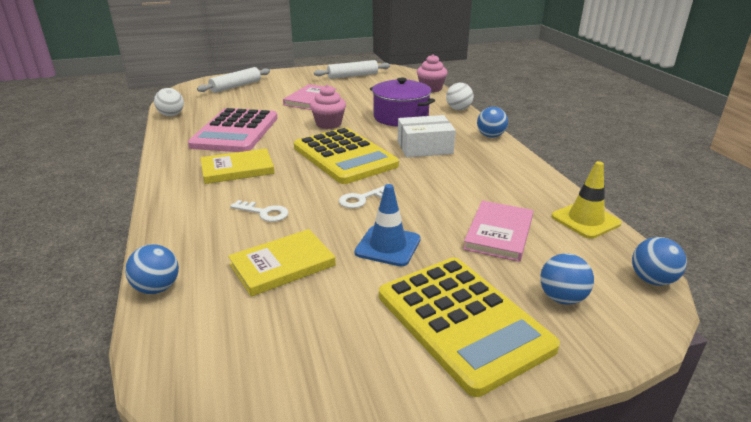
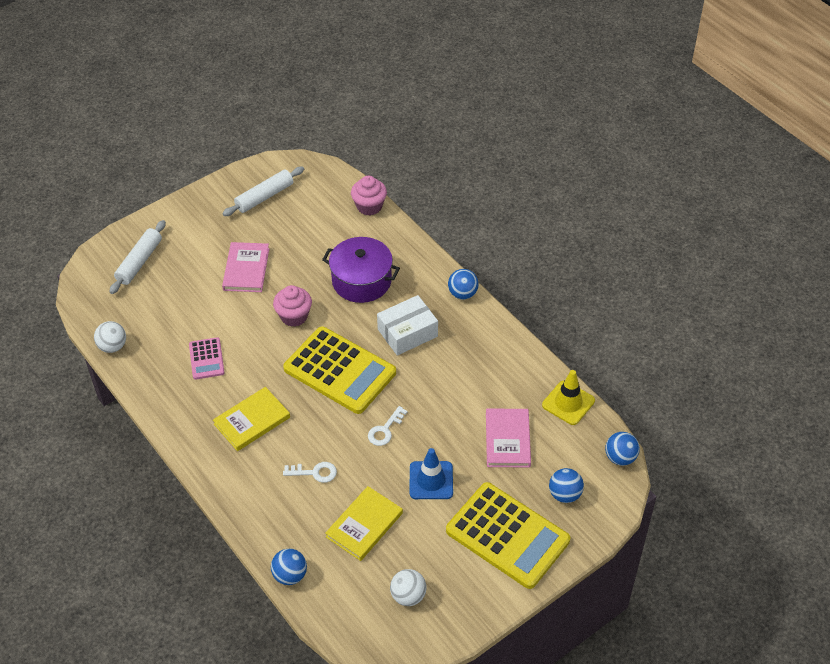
camera: 20 degrees left, 20 degrees up
(235, 132) = (206, 359): pink calculator -> pink calculator, size x0.48
(458, 109) = (415, 247): white ball -> white ball (408, 596)

